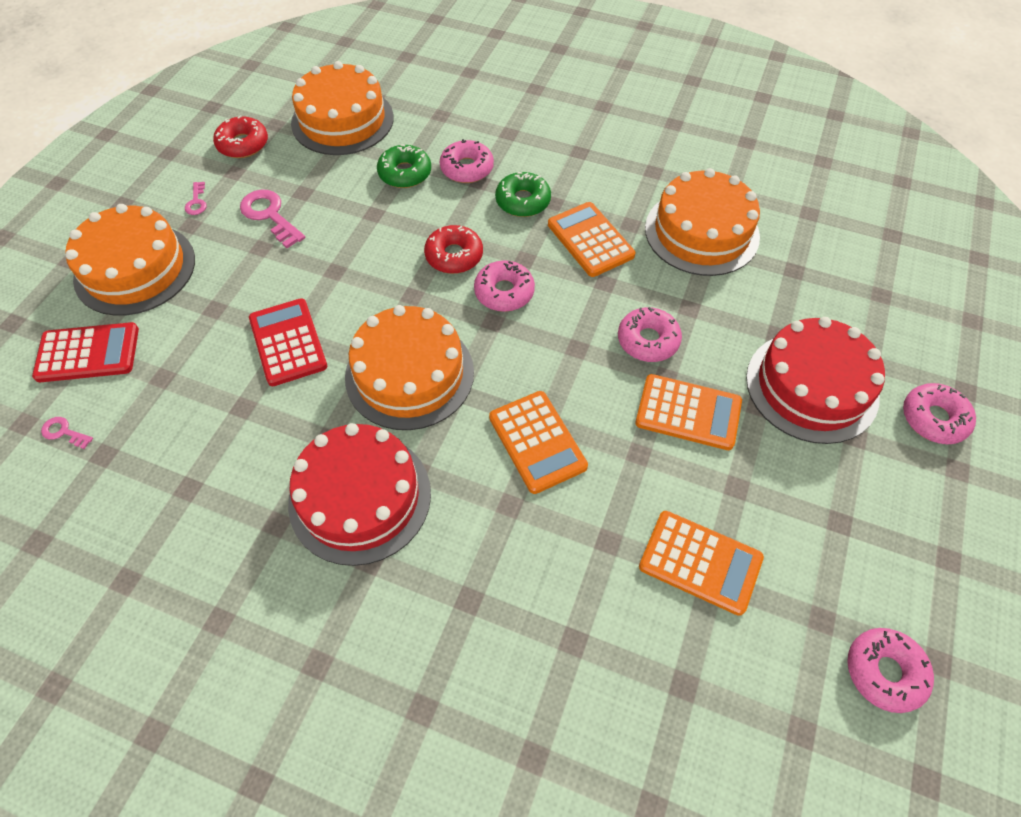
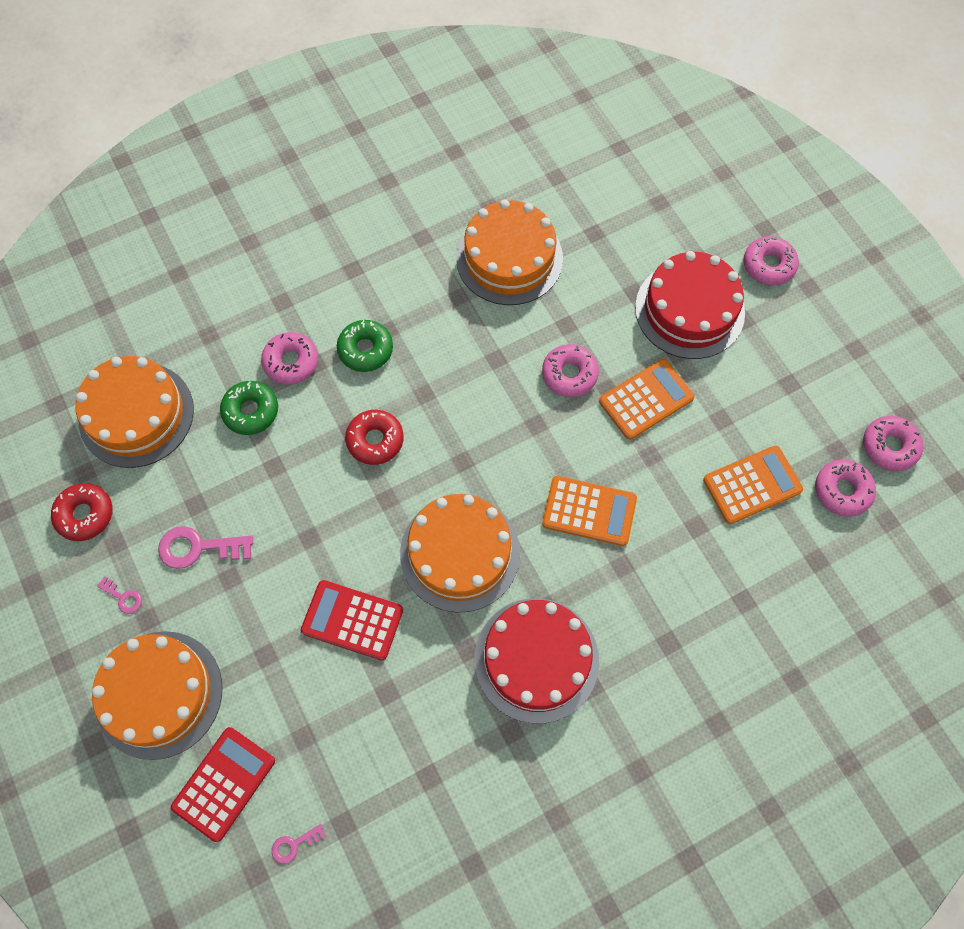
camera: 50 degrees left, 10 degrees up
(504, 292) = (443, 432): pink donut -> pink donut (842, 491)
(590, 240) = (448, 335): orange calculator -> none

